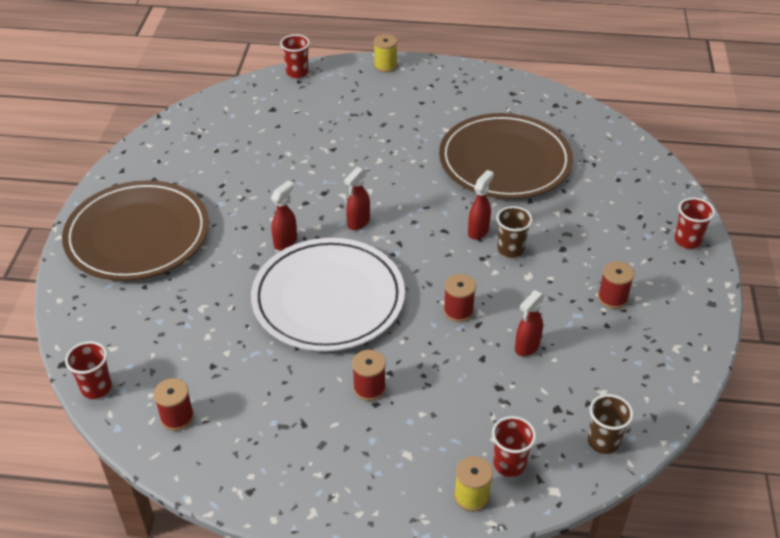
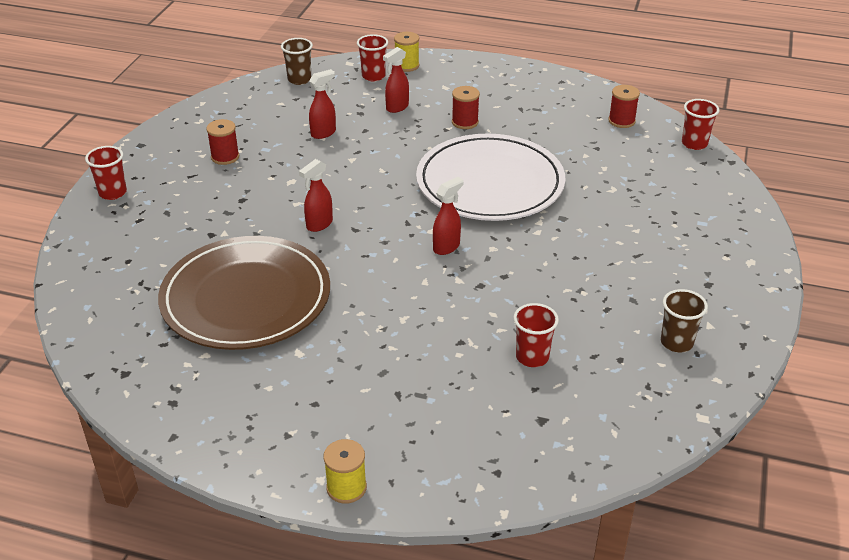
camera: 170 degrees left, 5 degrees down
(138, 235) = (696, 261): brown plate -> none
(285, 242) = (529, 236): red spray bottle -> red spray bottle (397, 107)
(297, 73) = (499, 492): red cup -> red cup (532, 357)
(458, 311) = (371, 162): red spool -> none
(510, 250) = (295, 204): brown cup -> brown cup (676, 342)

